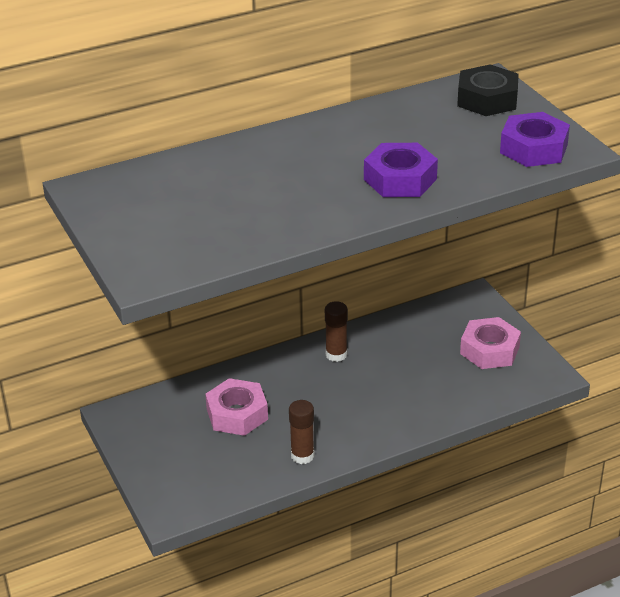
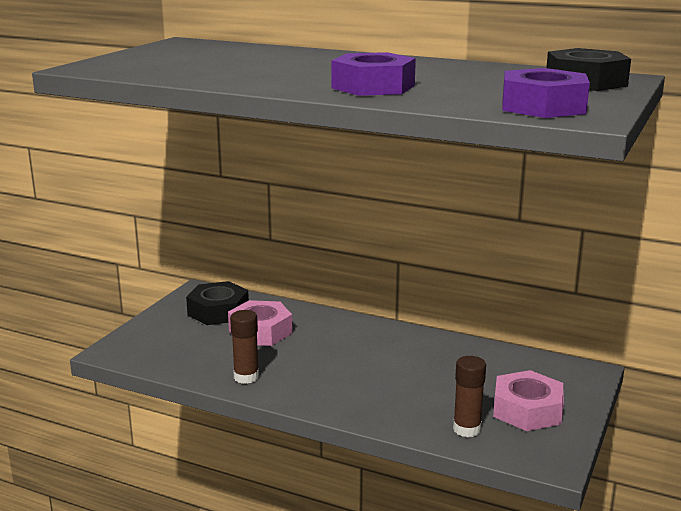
camera: 50 degrees right, 15 degrees down
(171, 420) = (218, 311): none -> black nut
(336, 354) = (395, 341): brown glue stick -> brown glue stick (467, 429)

